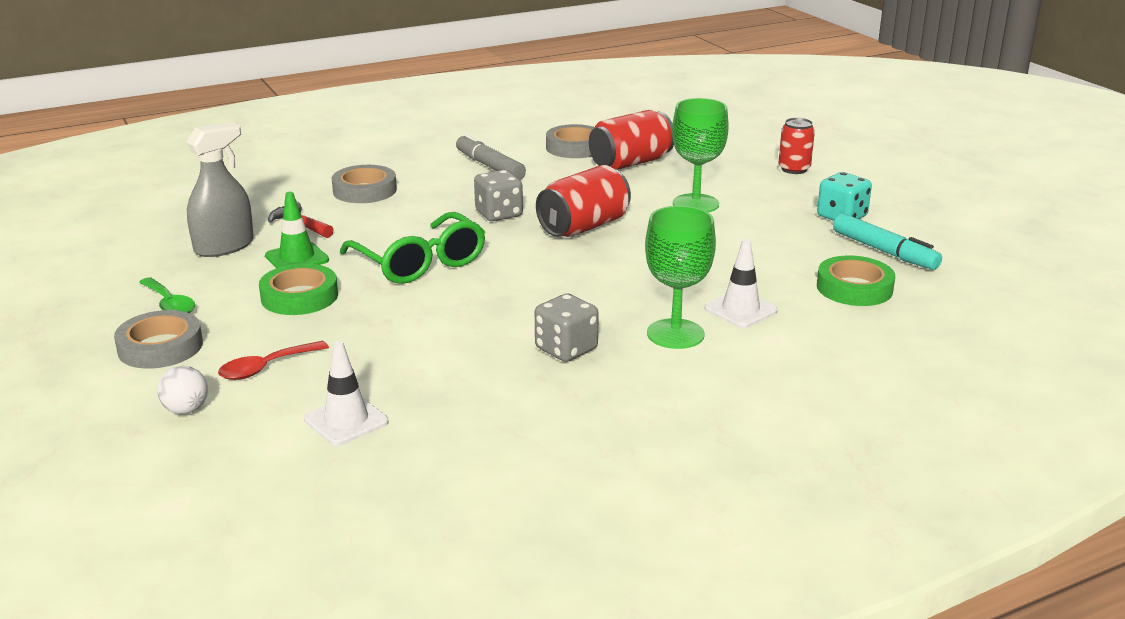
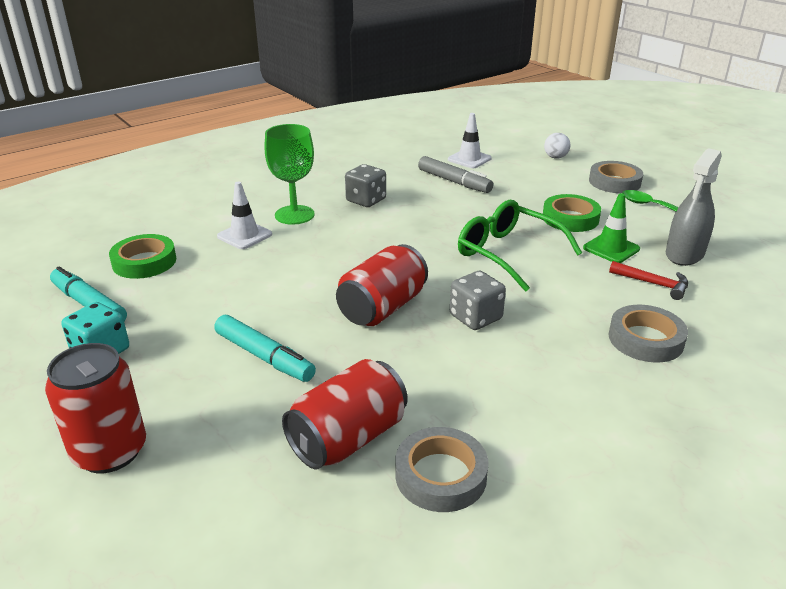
camera: 170 degrees right, 5 degrees up
(266, 367) = (538, 177): red spoon -> none
(490, 166) = (537, 406): grey marker -> grey marker (454, 181)
(695, 204) = (264, 356): green goblet -> turquoise marker
(794, 169) = (110, 451): red can -> red can, size x1.57

